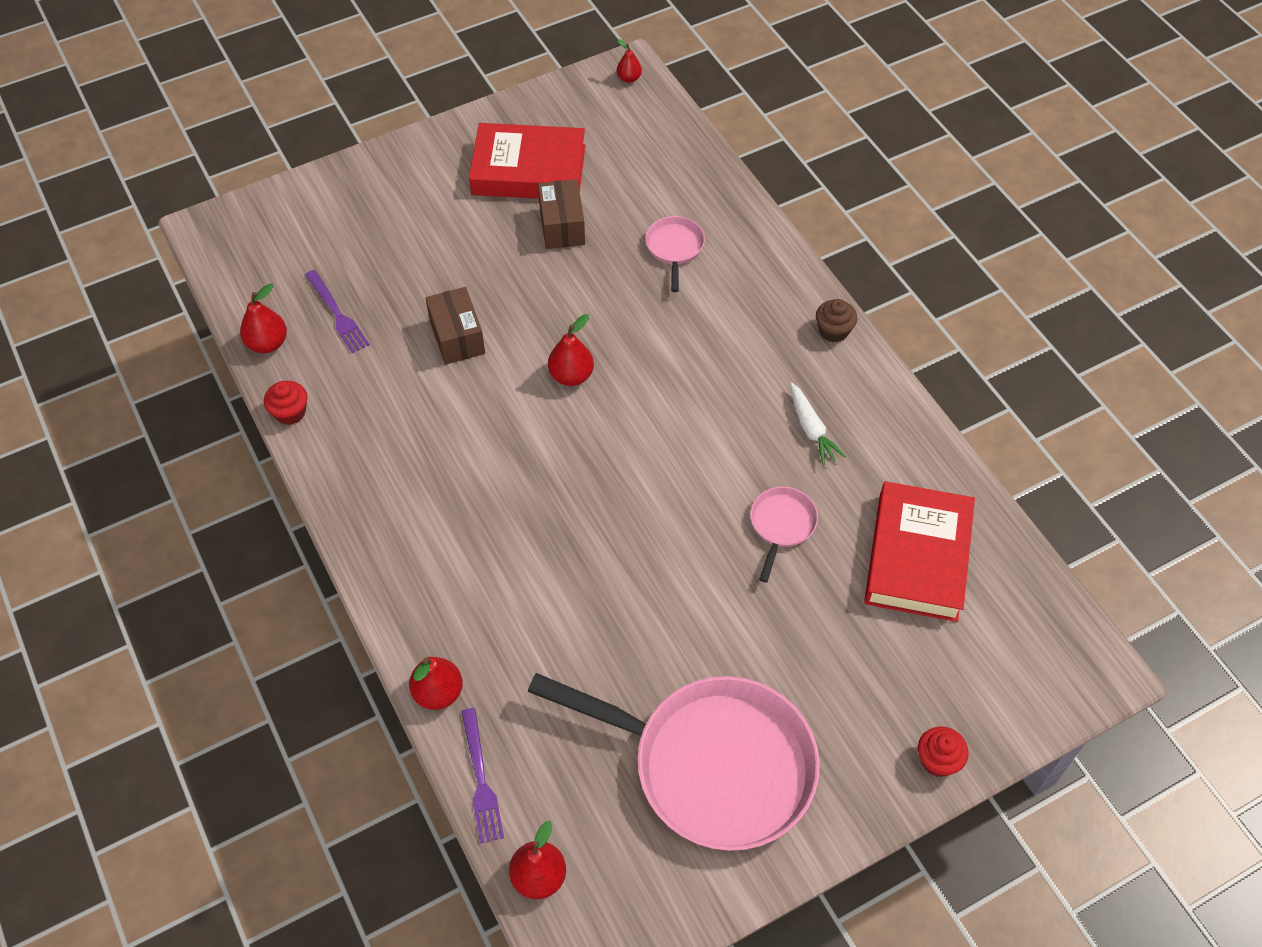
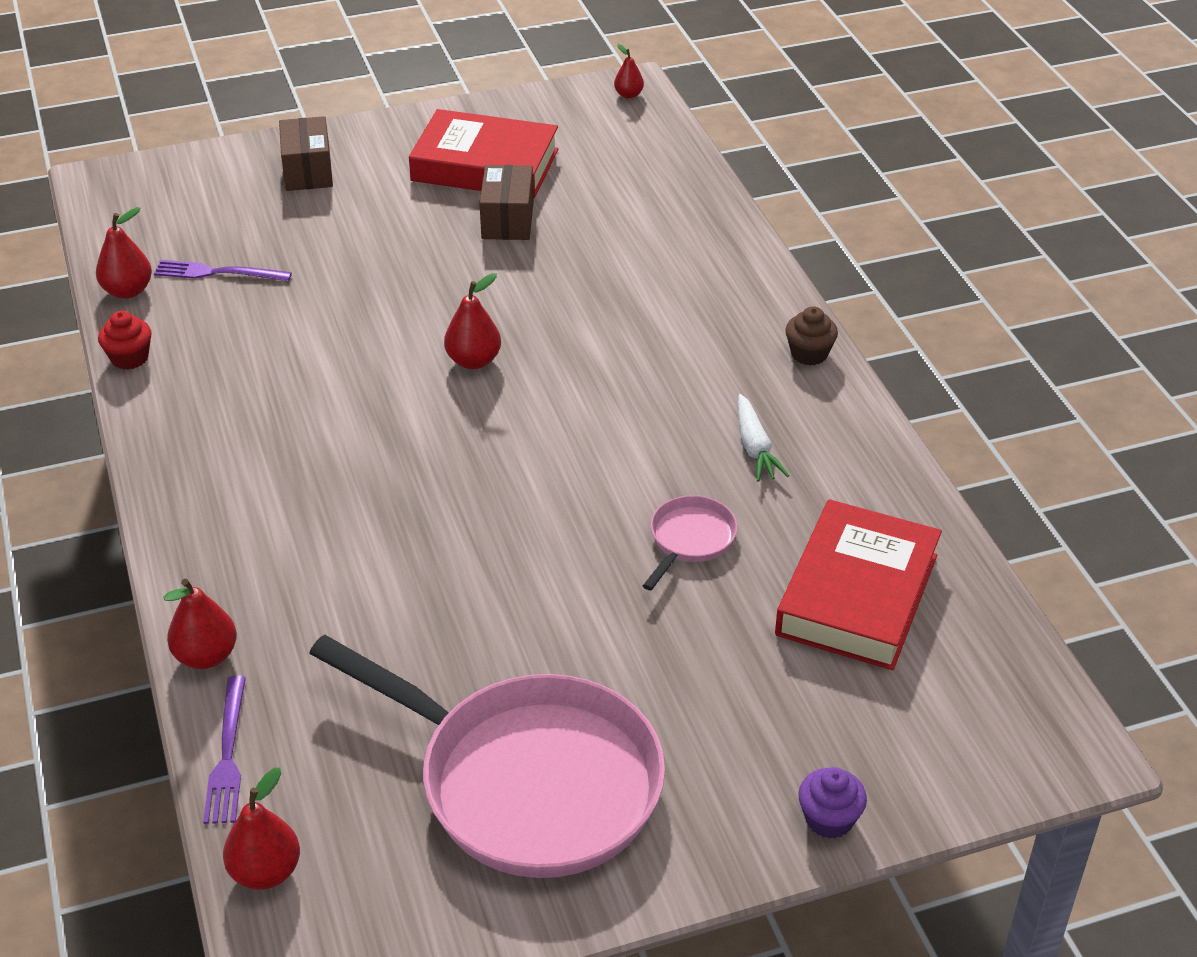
camera: 10 degrees right, 15 degrees down
(337, 314) = (217, 273): purple fork -> purple fork turned 120 degrees clockwise
(457, 337) = (349, 309): brown box -> brown box (308, 171)
(674, 248) = (636, 254): pink pan -> none
(937, 760) = (829, 819): red cupcake -> purple cupcake

